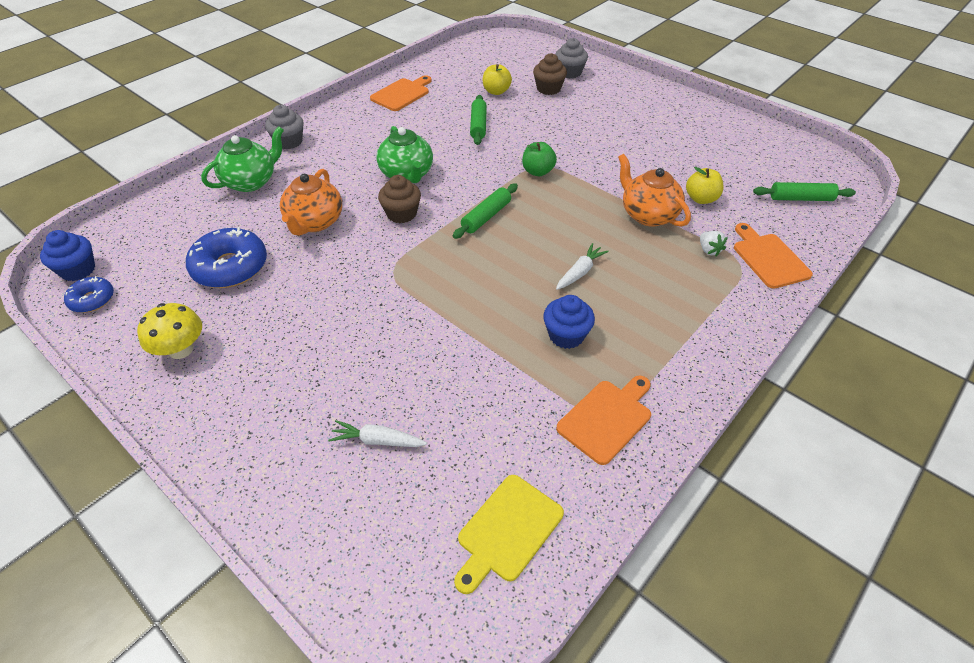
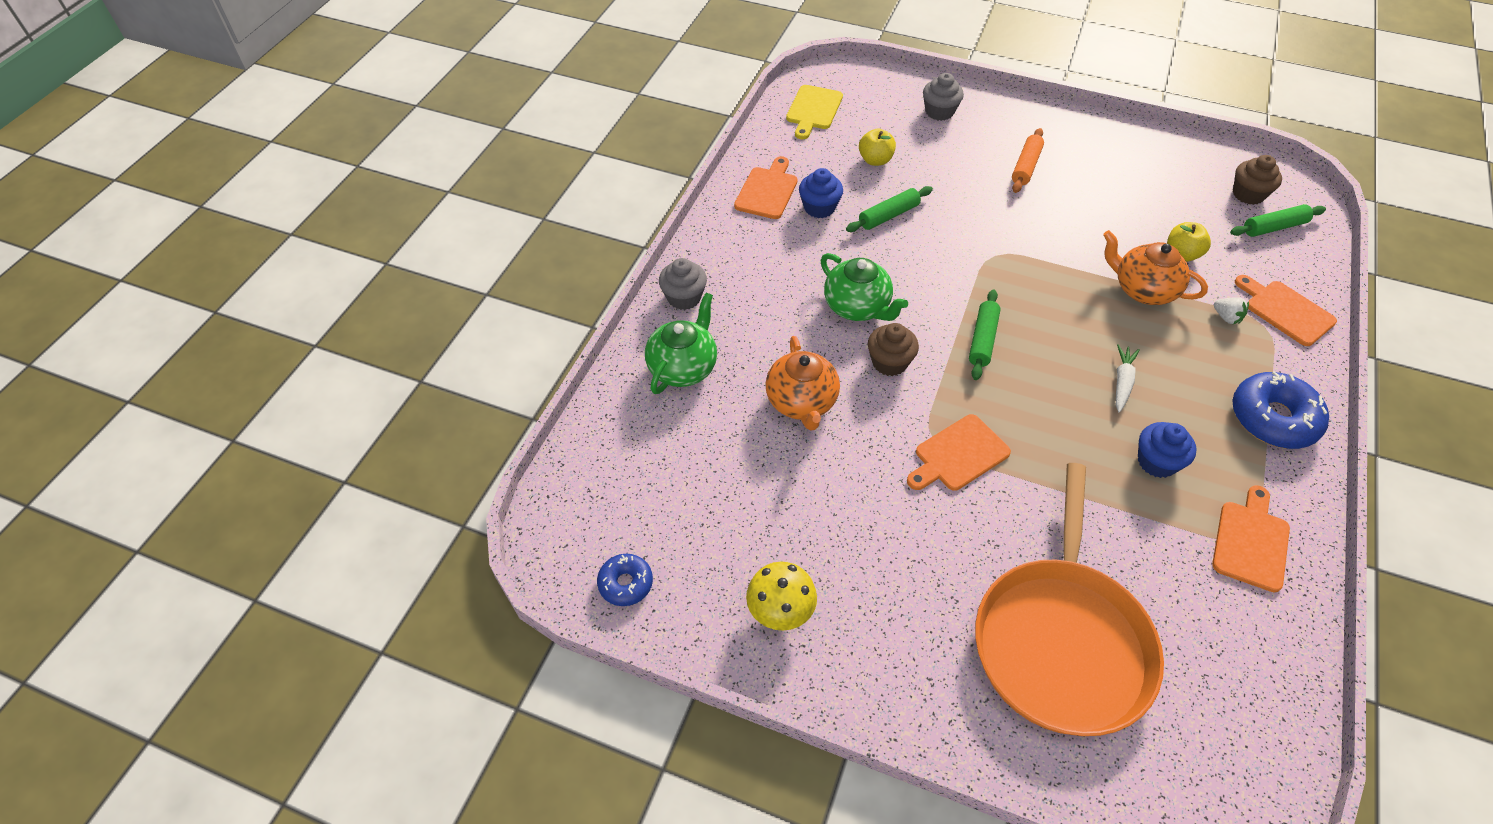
camera: 20 degrees left, 5 degrees up
(78, 270) = (573, 550): blue cupcake -> blue cupcake (819, 207)
(230, 267) = (752, 490): blue donut -> blue donut (1273, 418)
(378, 441) = (1061, 641): white carrot -> orange pan
(403, 286) = (958, 455): none -> orange cutting board
(478, 125) = (888, 215): green rolling pin -> green rolling pin turned 75 degrees clockwise
(507, 531) = (1239, 689): yellow cutting board -> yellow cutting board (813, 110)
(538, 171) = (996, 263): green apple -> none
(548, 89) = (931, 142): brown cupcake -> brown cupcake (1248, 194)
(611, 117) = (1026, 166): none -> orange rolling pin

